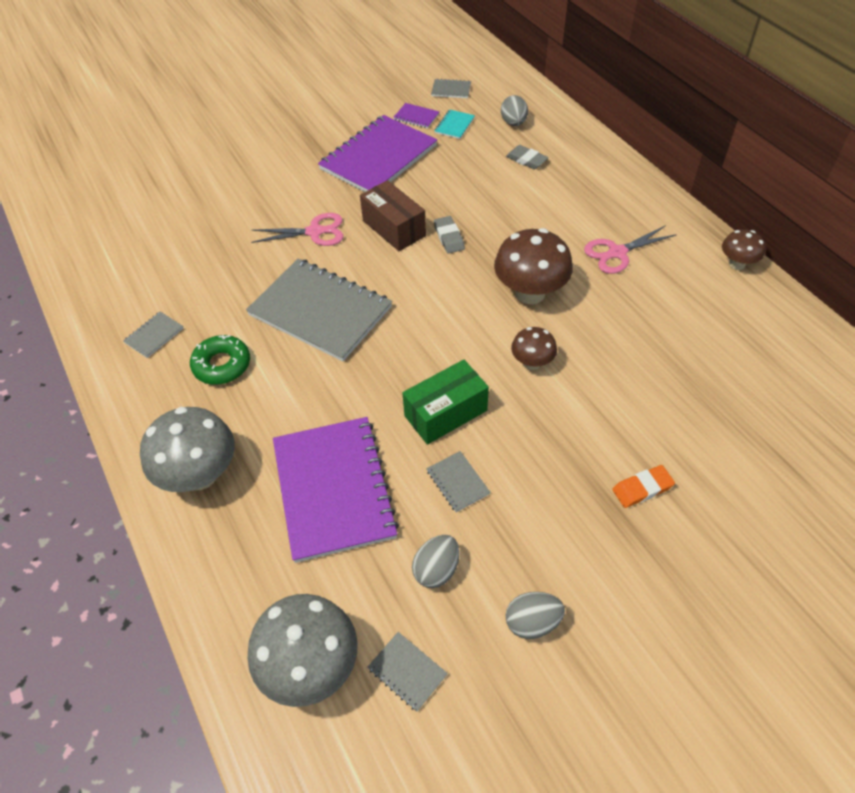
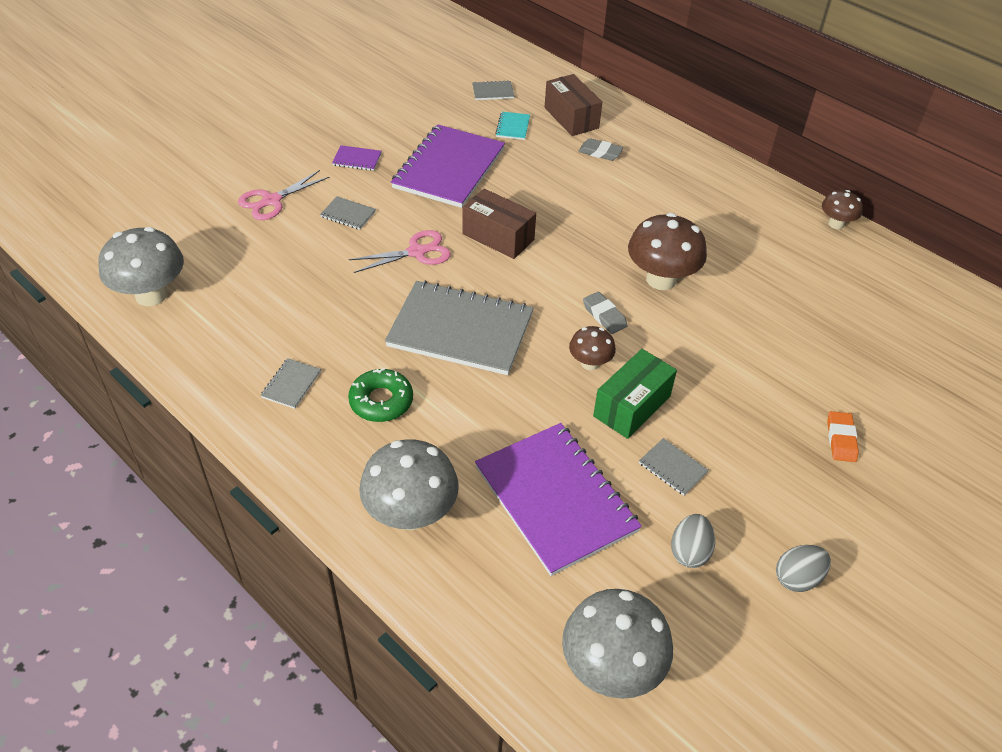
camera: 20 degrees left, 5 degrees down
(79, 236) = (151, 295): none -> grey mushroom
(407, 671) = (704, 650): grey notebook -> grey notebook (348, 214)
(416, 117) = (469, 123): purple notebook -> purple notebook (357, 159)
(449, 237) = (558, 238): grey eraser -> grey eraser (604, 315)
(513, 123) = (571, 118): grey egg -> brown box
(532, 362) = (692, 344): brown mushroom -> brown mushroom (590, 363)
(617, 253) = (725, 229): pink scissors -> pink scissors (272, 201)
(642, 488) = (841, 439): orange eraser -> orange eraser turned 45 degrees counterclockwise

